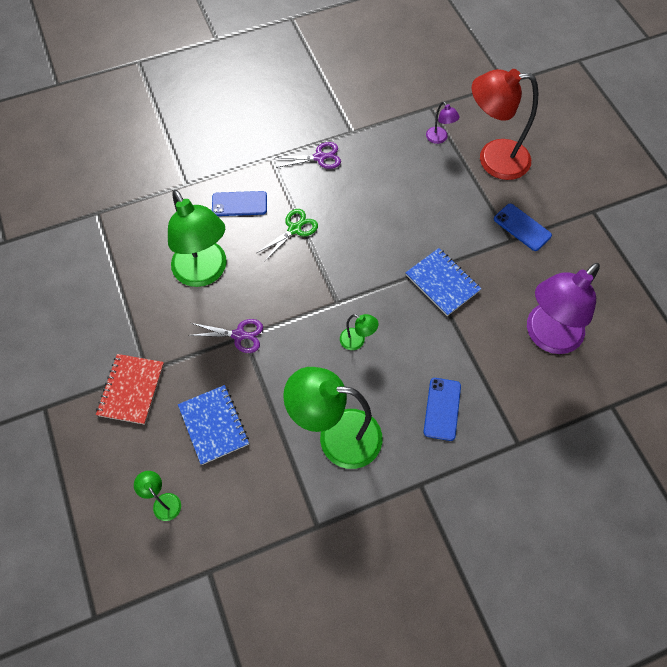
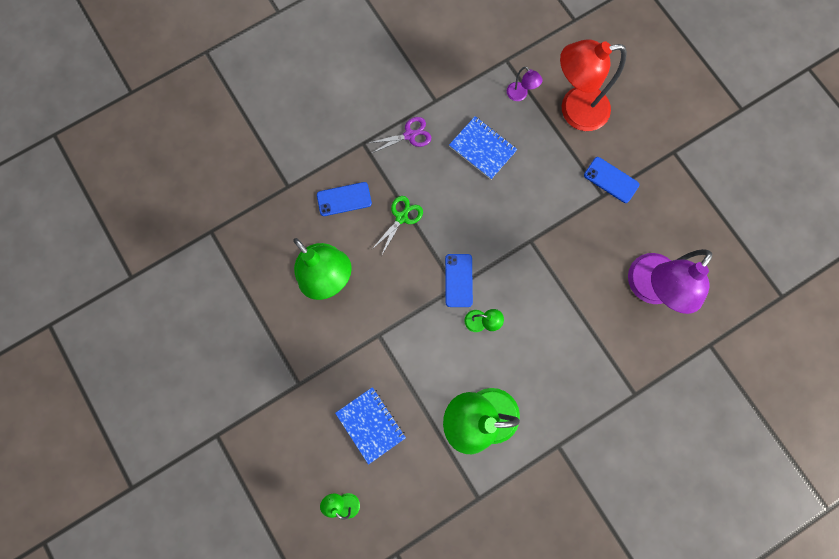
camera: 10 degrees left, 15 degrees up
(131, 390) = (290, 404): red notebook -> none
(239, 335) = (373, 335): purple scissors -> none
(442, 283) = (547, 250): blue notebook -> blue notebook (482, 149)
(442, 409) = (565, 374): blue phone -> blue phone (458, 280)

